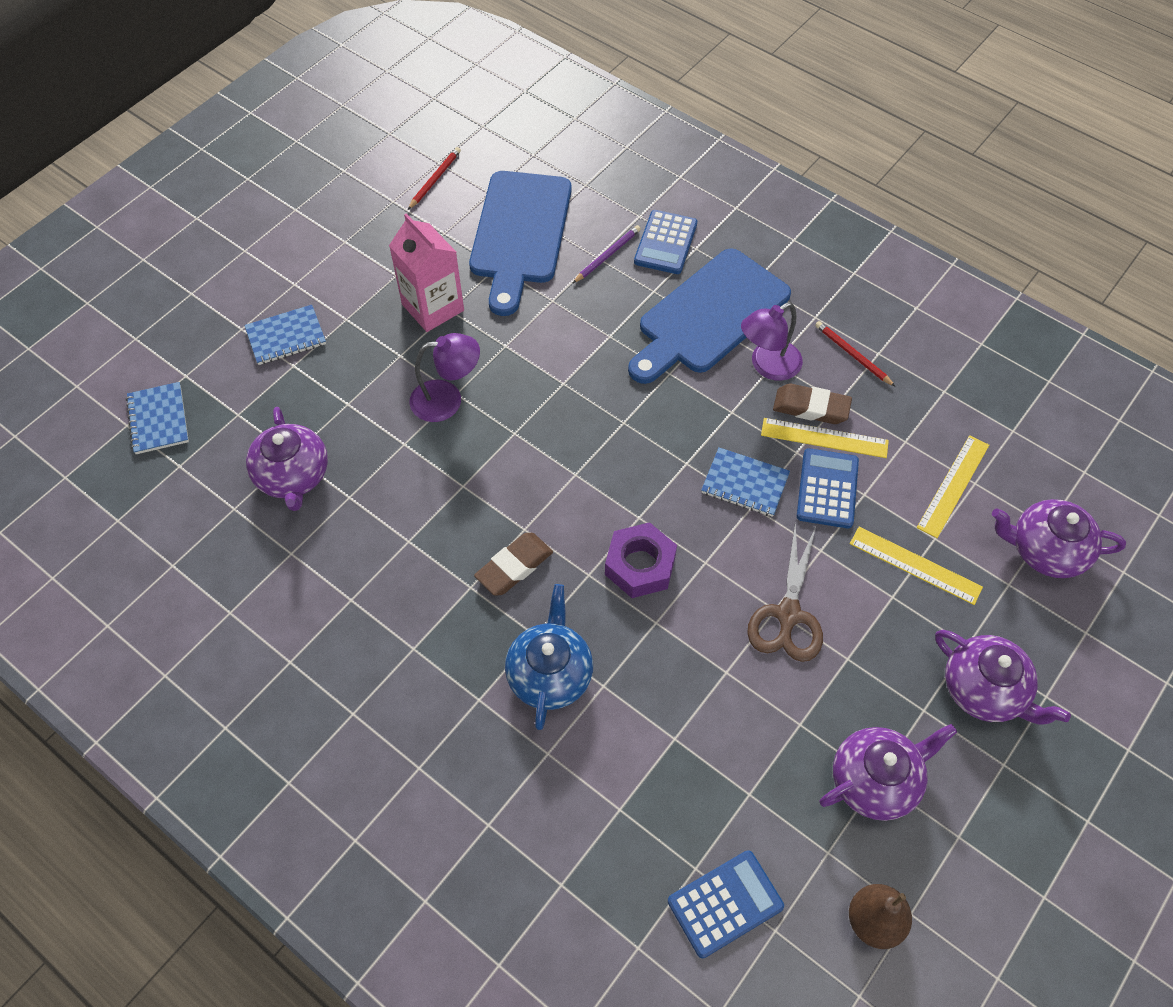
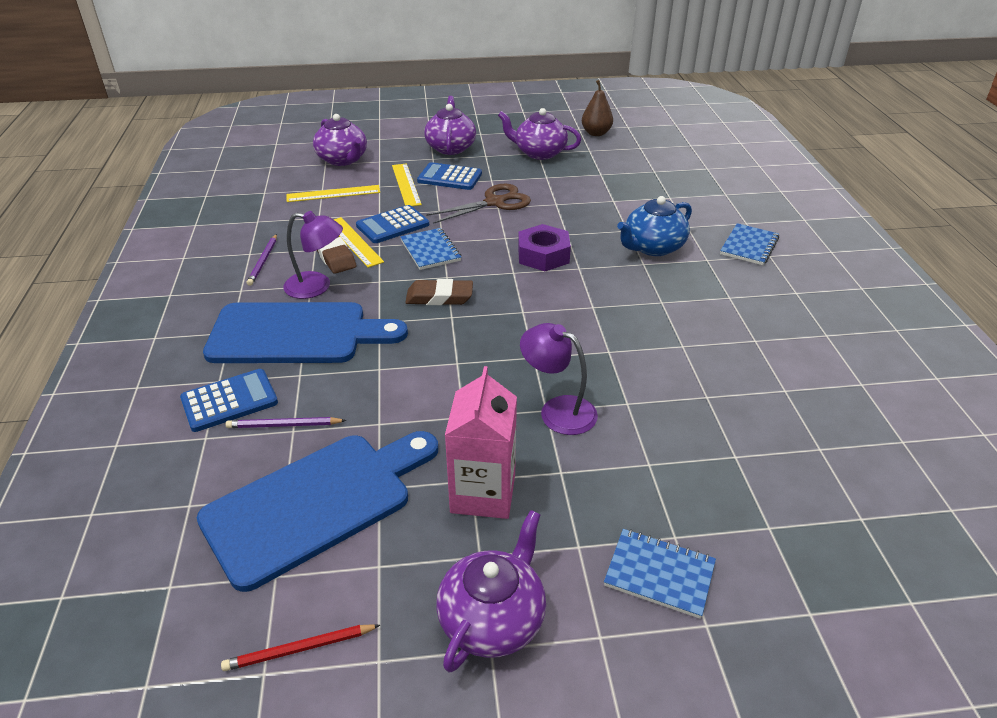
camera: 135 degrees left, 20 degrees down
(158, 420) = (867, 582): blue notebook -> blue notebook (749, 246)
(293, 476) = (746, 439): purple teapot -> purple teapot (493, 619)
(514, 566) = (621, 295): brown eraser -> brown eraser (439, 297)
(725, 903) = (653, 160): blue calculator -> blue calculator (449, 177)
(852, 355) = (263, 261): red pencil -> purple pencil

